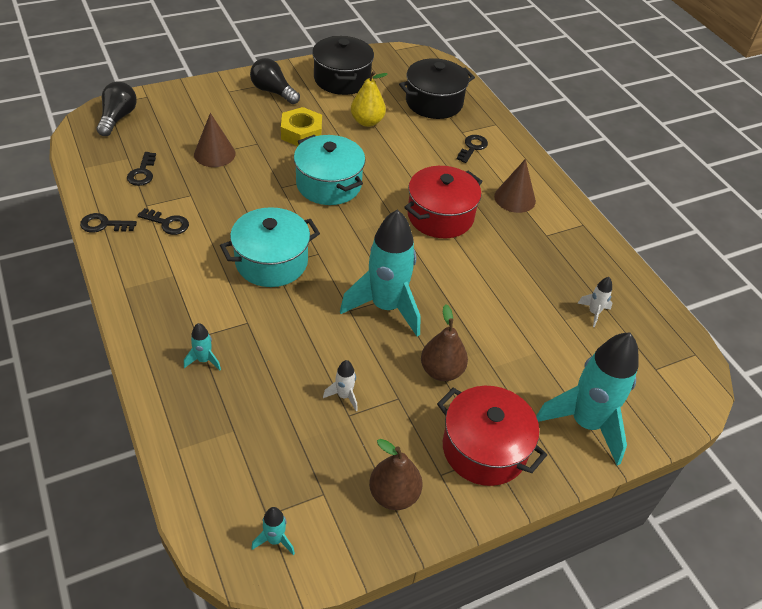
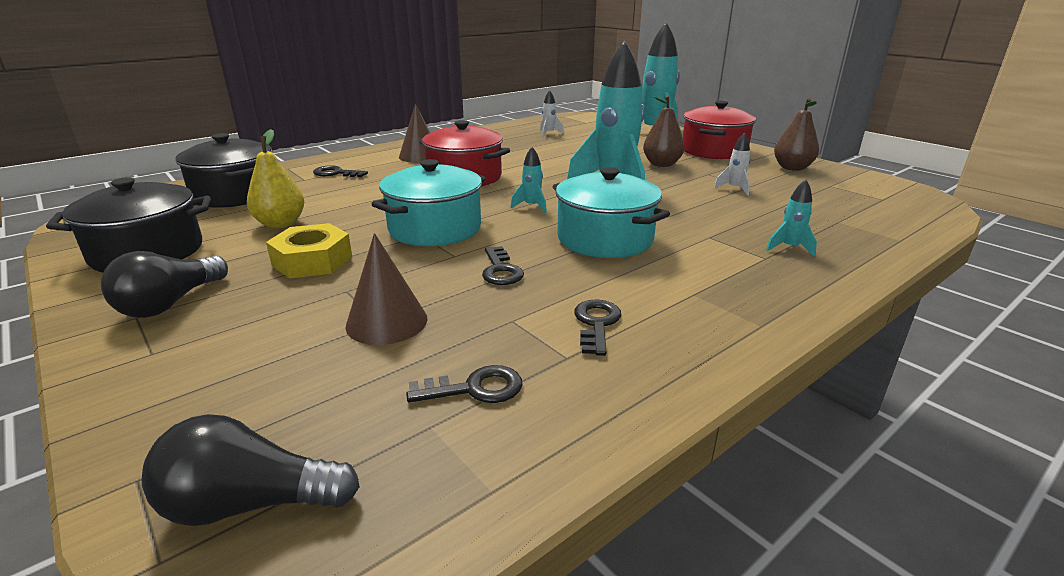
camera: 100 degrees left, 20 degrees down
(103, 225) = (655, 390): black key -> black key (500, 270)
(275, 540) = (894, 194): turquoise rocket -> turquoise rocket (532, 206)

